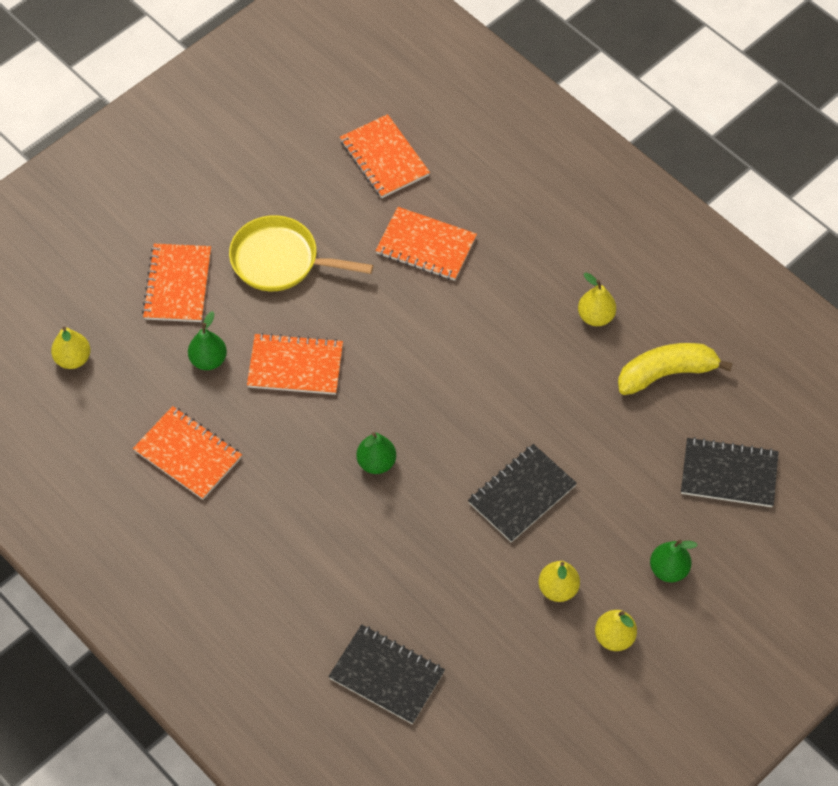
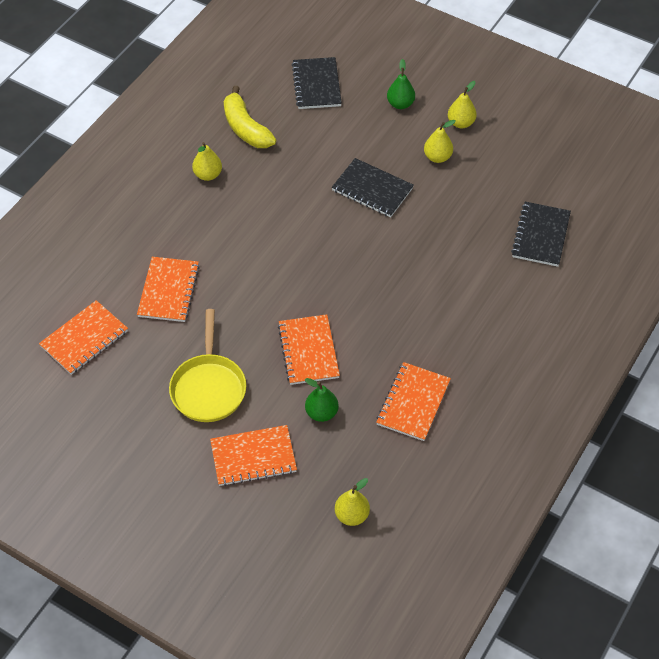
camera: 105 degrees left, 5 degrees down
(376, 463) = (377, 279): green pear -> none

